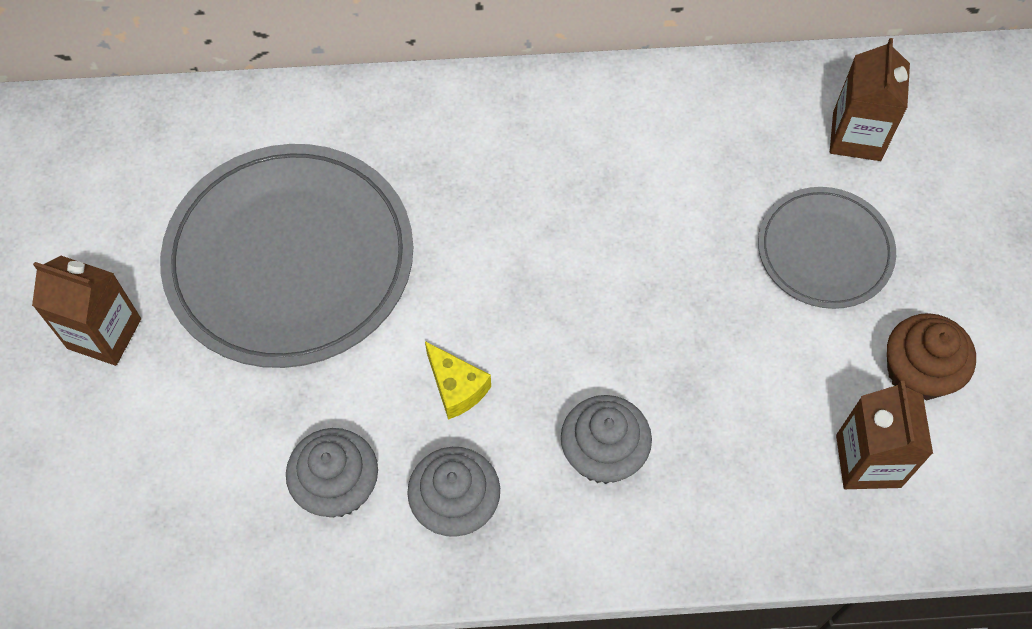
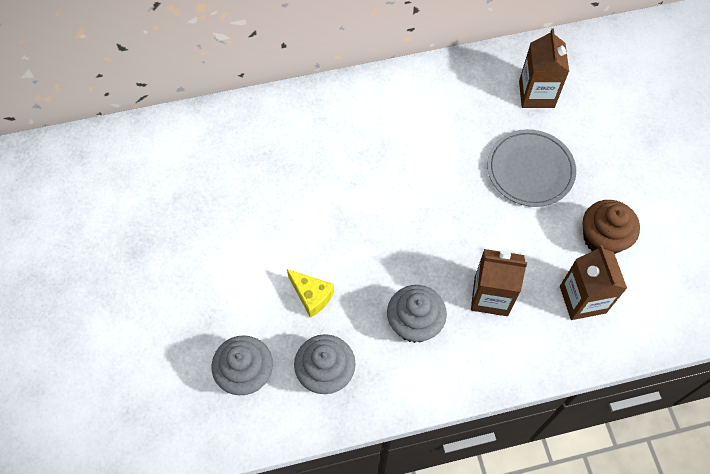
camera: 10 degrees left, 0 degrees up
(104, 333) = (70, 298): brown carton -> brown carton (491, 296)
(290, 259) = (186, 229): grey plate -> none

